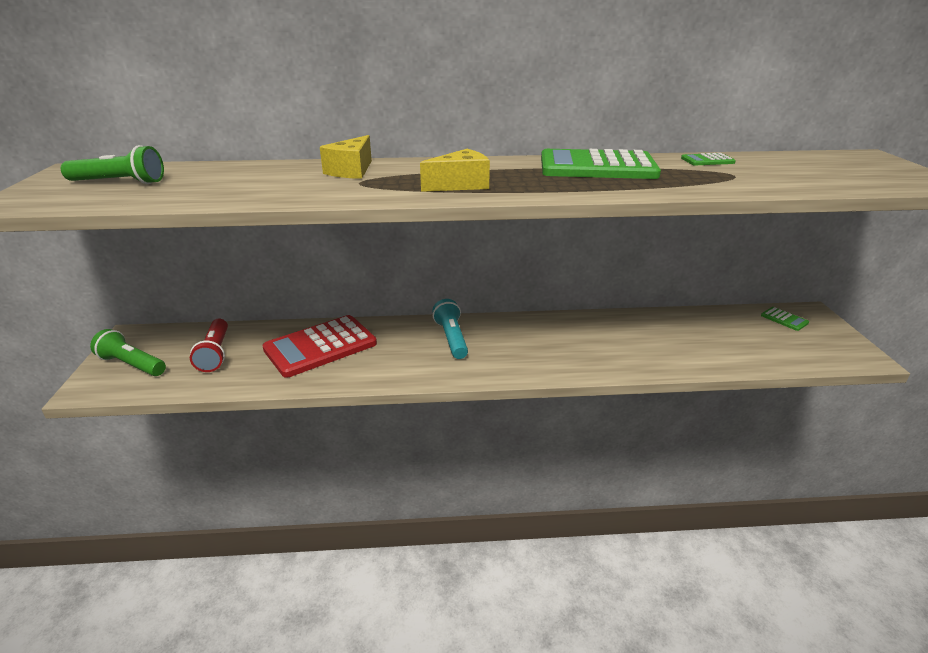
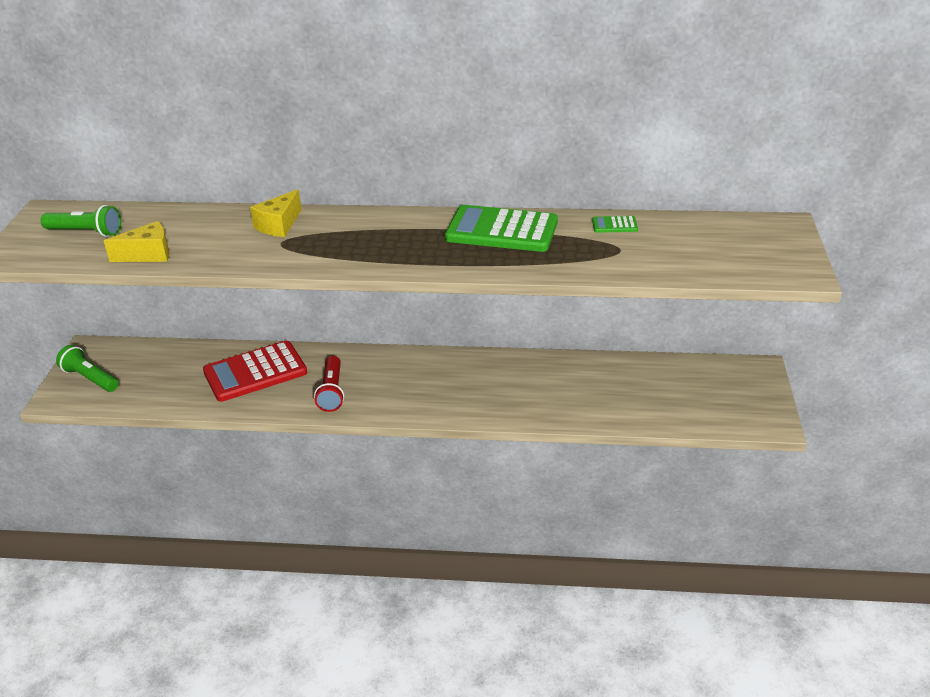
camera: 10 degrees right, 5 degrees up
(215, 353) = (161, 372): red flashlight -> red flashlight (332, 392)
(451, 338) = (378, 372): turquoise flashlight -> none
(460, 185) = (365, 251): yellow cheese -> yellow cheese (148, 254)
(784, 319) = (724, 374): green calculator -> none

